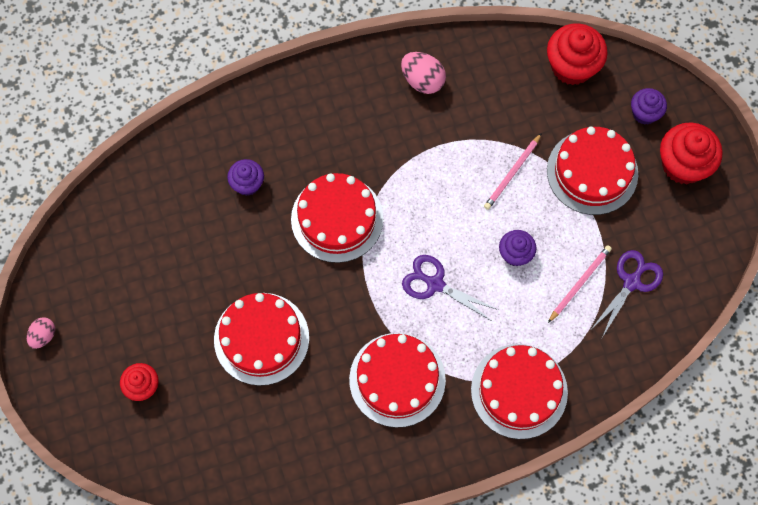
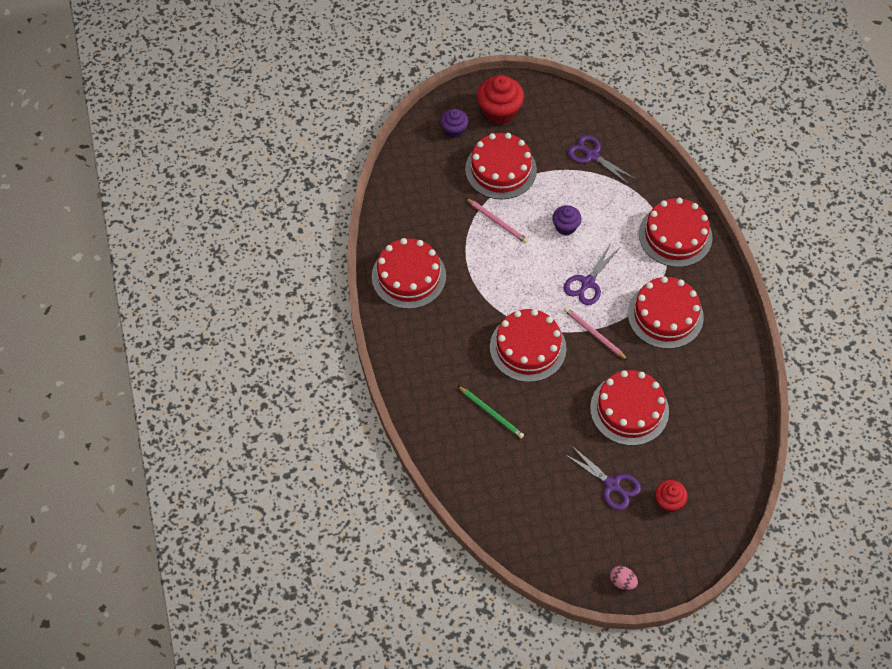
camera: 85 degrees left, 10 degrees down
(162, 321) = (612, 485): none -> purple scissors
(247, 184) = (491, 413): purple cupcake -> green pencil
(422, 80) = (408, 276): pink egg -> red cake
(572, 66) = (408, 172): red cupcake -> none
(579, 283) = (591, 188): pink pencil -> pink pencil (594, 334)

